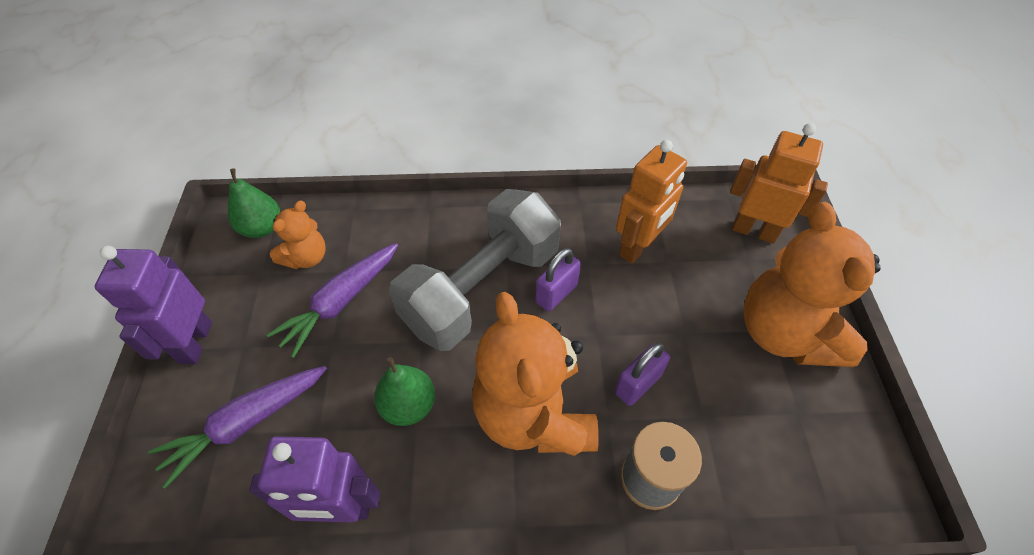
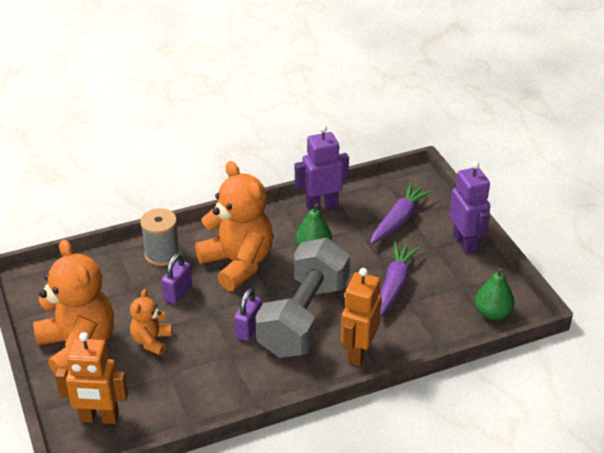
camera: 160 degrees right, 15 degrees down
(306, 257) = (441, 304): orange teddy bear -> orange teddy bear (151, 341)
(638, 247) = (195, 378): orange robot -> orange robot (358, 352)

